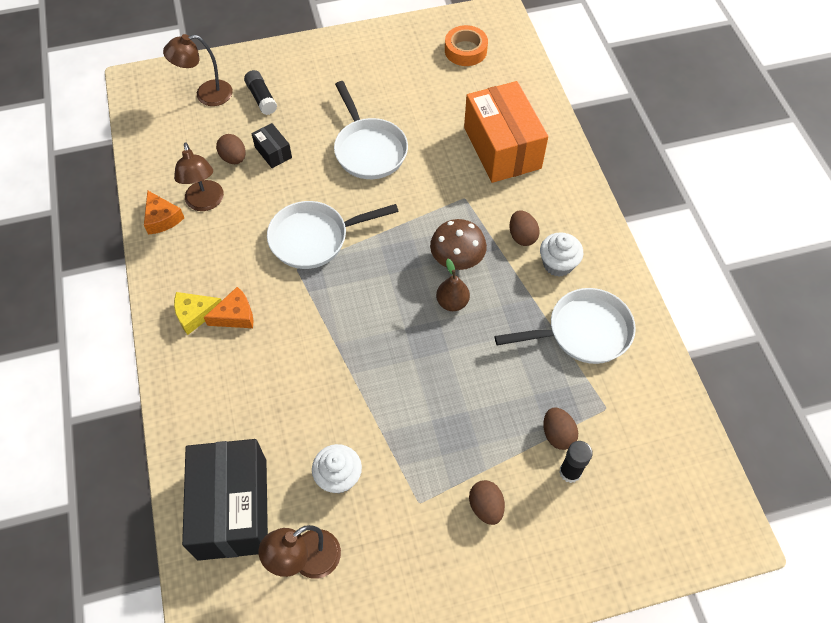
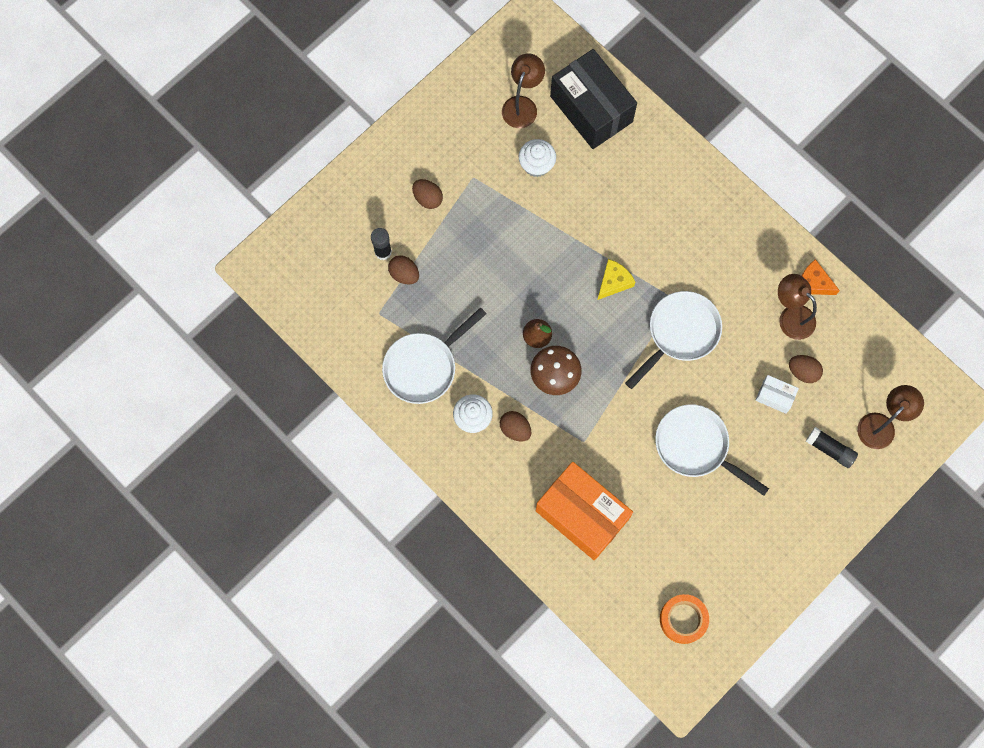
camera: 150 degrees right, 15 degrees up
(195, 314) = (721, 220): yellow cheese -> yellow cheese (613, 282)
(235, 315) = (691, 236): orange cheese -> none
(273, 152) = (774, 396): black box -> white box

